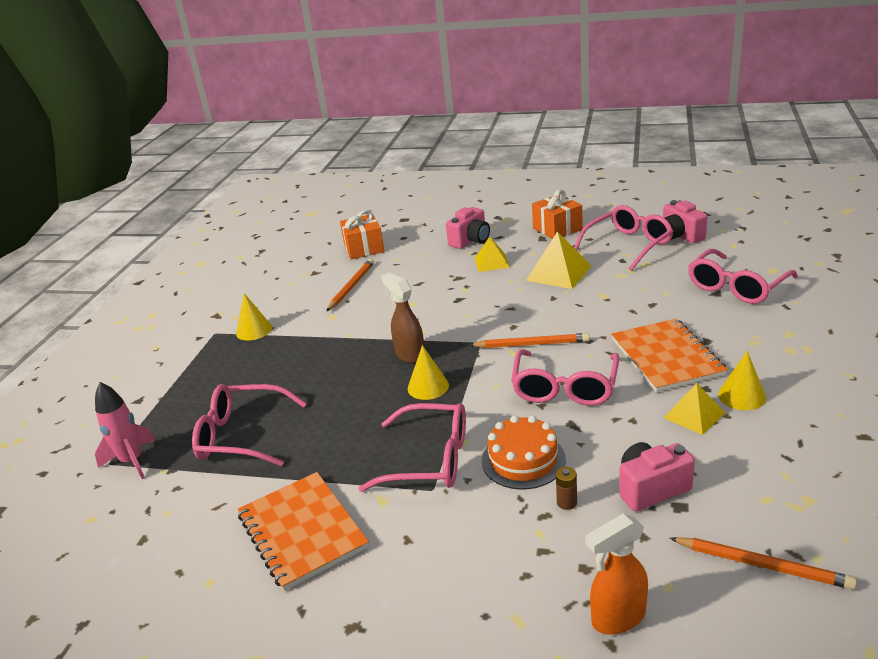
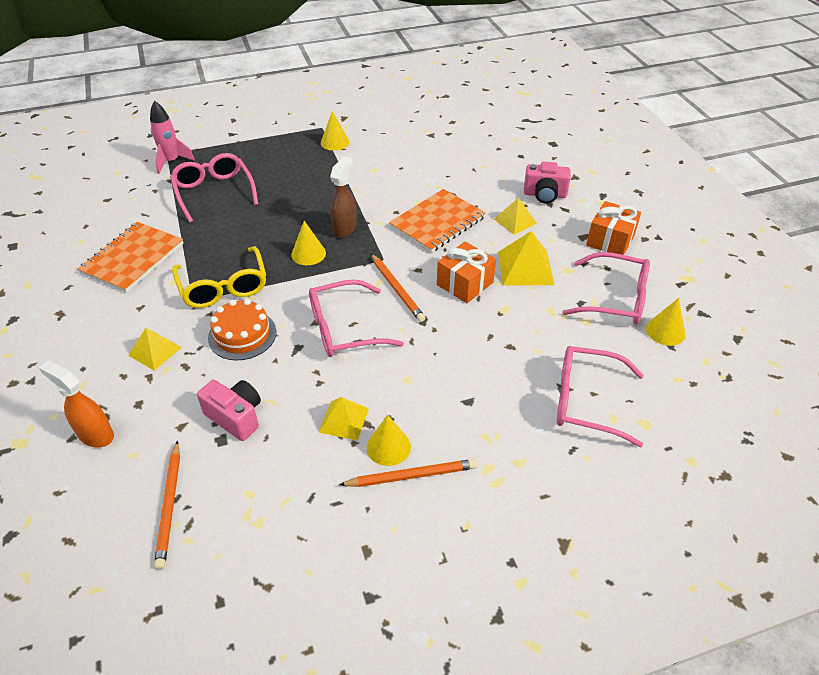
camera: 55 degrees right, 15 degrees up
(351, 287) = (422, 161): orange pencil -> orange pencil (411, 476)
(364, 248) = (486, 143): orange gift -> orange gift (465, 283)
(428, 459) = (223, 286): pink glasses -> yellow glasses
(500, 538) = (155, 351): none -> yellow pyramid
(567, 502) = (203, 373): brown battery -> none
(666, 357) = (424, 380): orange notebook -> orange notebook (437, 222)
(680, 236) = (665, 331): pink camera -> yellow cone

